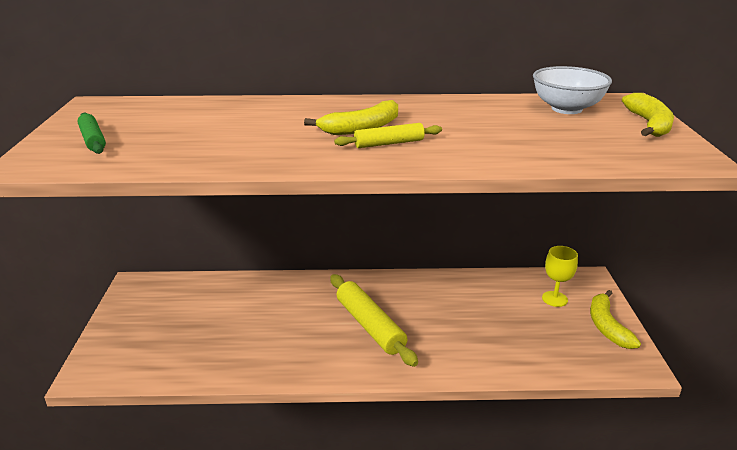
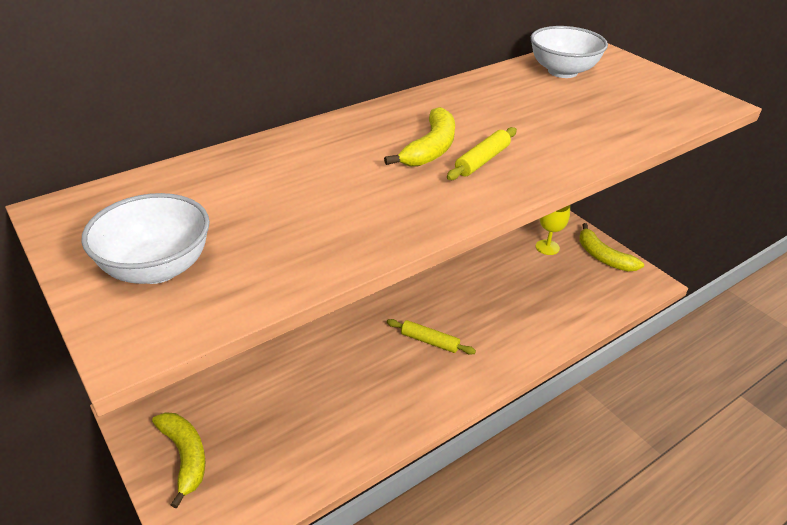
camera: 35 degrees left, 10 degrees up
(92, 140) = (157, 268): green rolling pin -> white bowl
(370, 326) = (429, 341): yellow rolling pin -> yellow rolling pin, size x0.56
(649, 124) = (640, 73): yellow banana -> yellow banana (185, 456)

